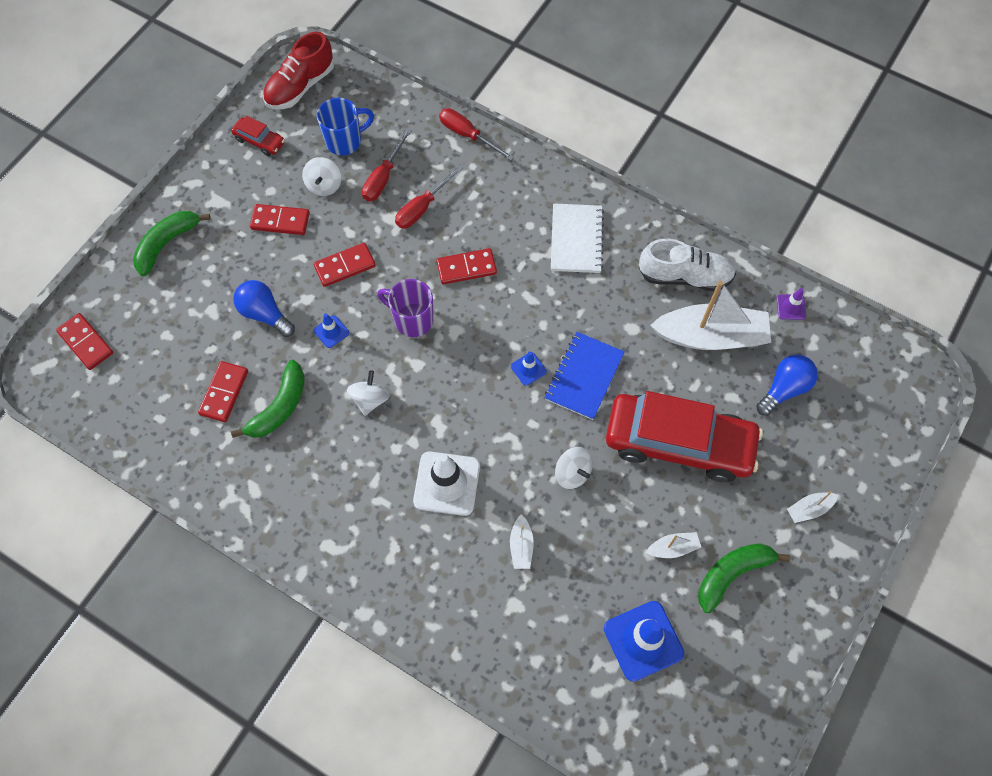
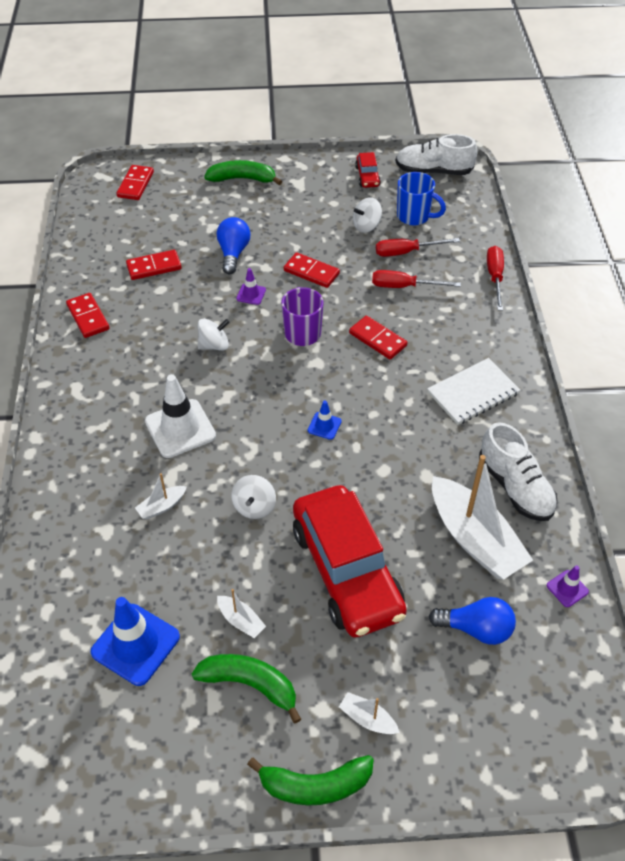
camera: 55 degrees right, 15 degrees down
(279, 407) = (166, 300): green banana -> green banana (315, 785)
(280, 221) = (314, 220): red domino -> red domino (88, 317)
(300, 86) = (433, 171): red shoe -> white shoe
(331, 331) = (251, 294): blue traffic cone -> purple traffic cone
(584, 376) = (350, 467): blue notebook -> none

